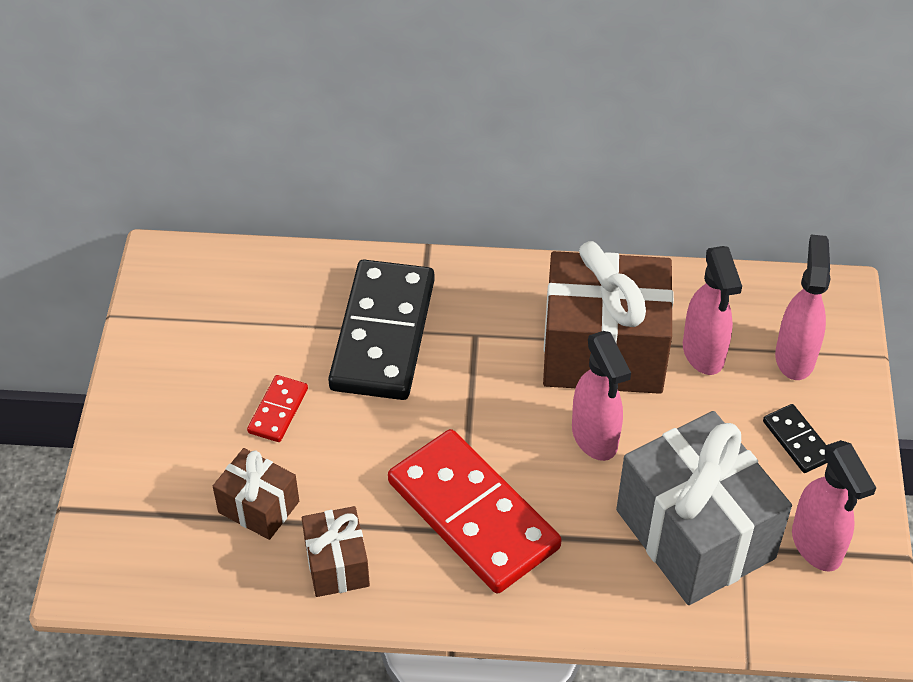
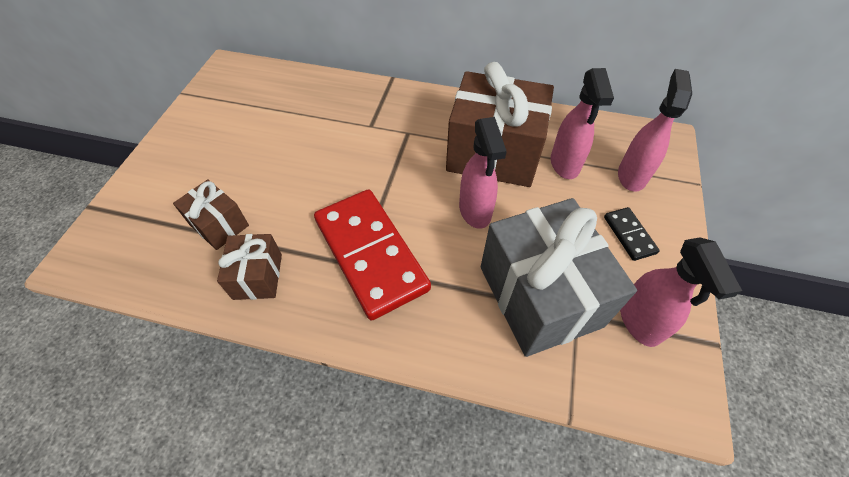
camera: 10 degrees right, 5 degrees up
(278, 411) = (259, 162): red domino -> none
(382, 334) = (346, 124): black domino -> none

